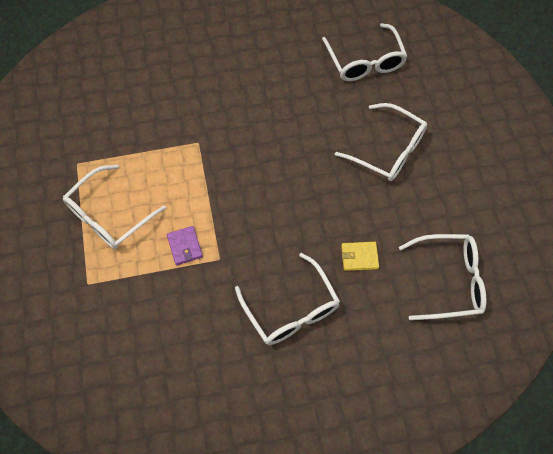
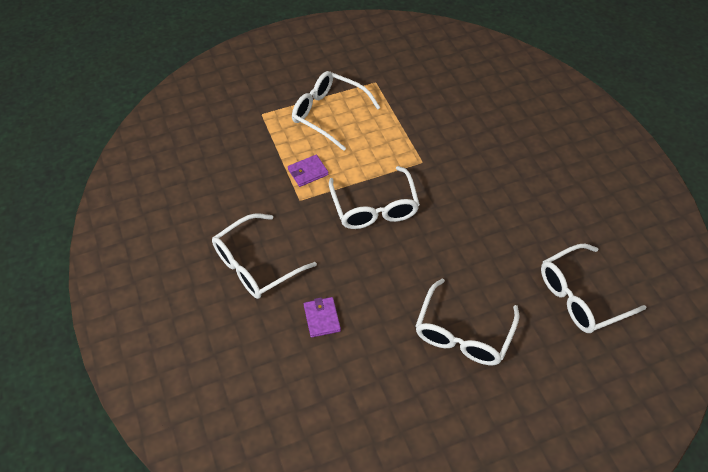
camera: 80 degrees right, 10 degrees down
(359, 257) = (322, 318): yellow wallet -> purple wallet
(449, 281) = (308, 411): white glasses -> white glasses (374, 207)

